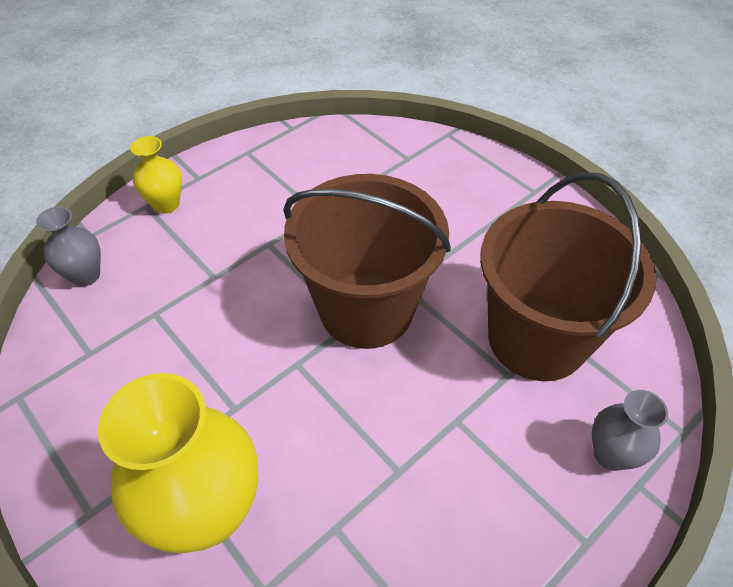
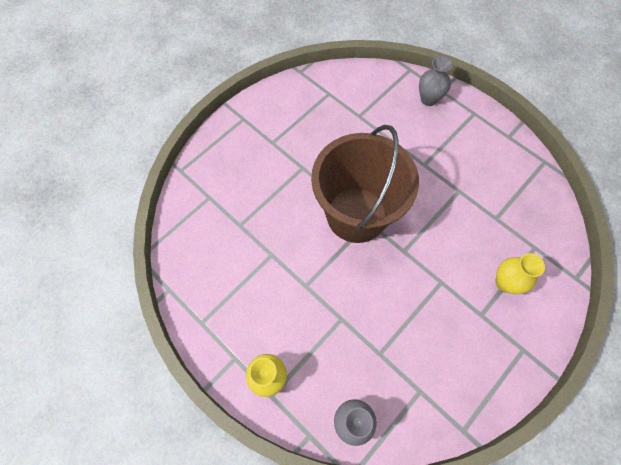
camera: 95 degrees left, 15 degrees up
(208, 511) = (505, 283): yellow vase -> yellow vase, size x0.51
(537, 338) = (365, 125): brown bucket -> none

